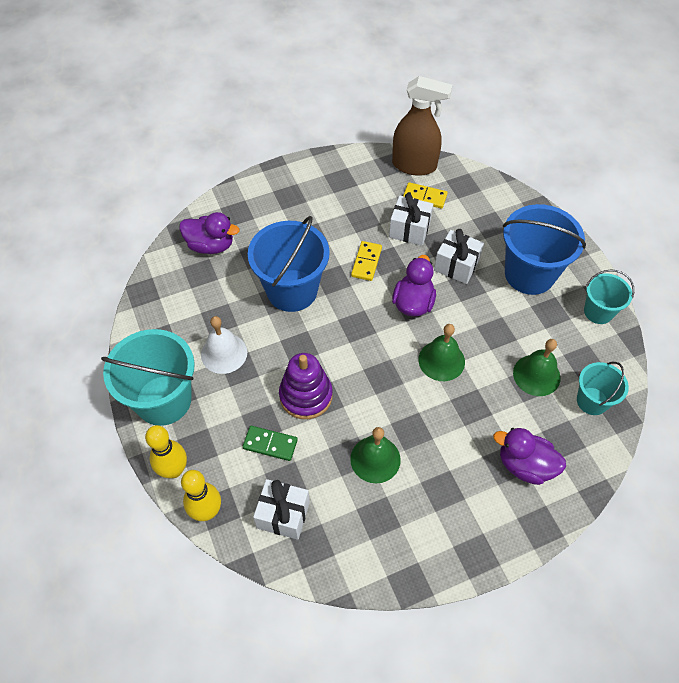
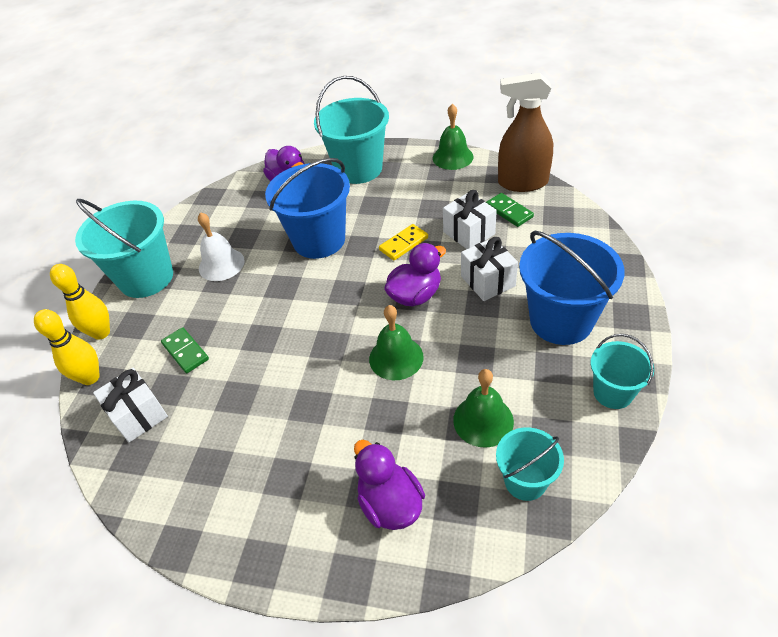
camera: 40 degrees right, 10 degrees down
(264, 205) = (358, 169): none -> turquoise bucket
(306, 395) = (250, 327): purple stacking toy -> none
(375, 459) = (255, 412): green bell -> green bell (453, 157)
(414, 165) = (522, 183): brown spray bottle -> brown spray bottle turned 135 degrees clockwise
(425, 197) = (509, 211): yellow domino -> green domino

